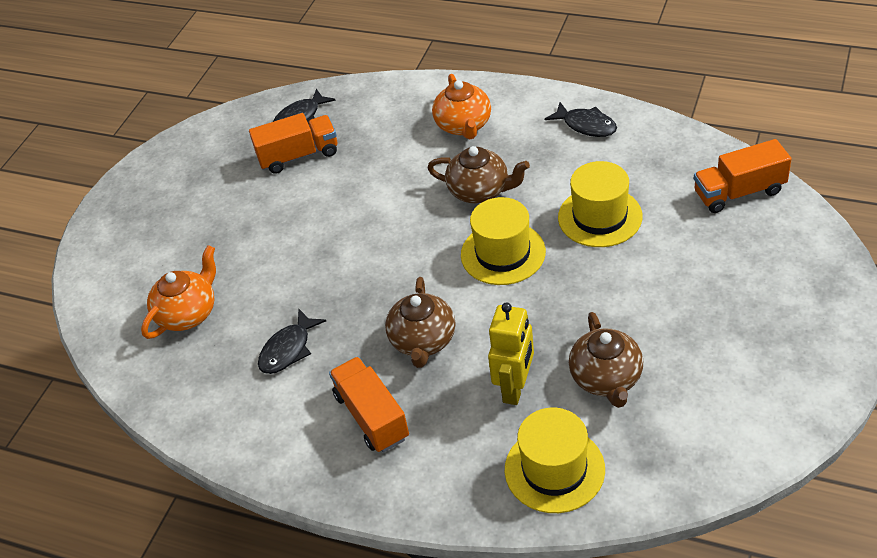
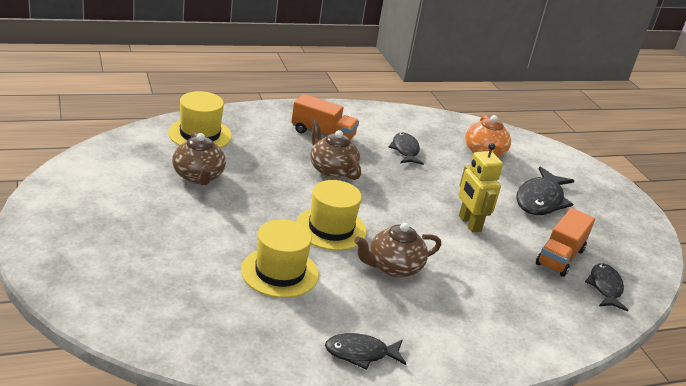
camera: 130 degrees right, 15 degrees down
(220, 224) = (540, 200): none -> black fish
(464, 125) = (468, 320): orange teapot -> none
(515, 388) = (252, 161): yellow robot -> yellow robot (469, 223)
(606, 379) = (198, 176): brown teapot -> brown teapot turned 150 degrees counterclockwise
(739, 192) = (169, 326): orange truck -> none

